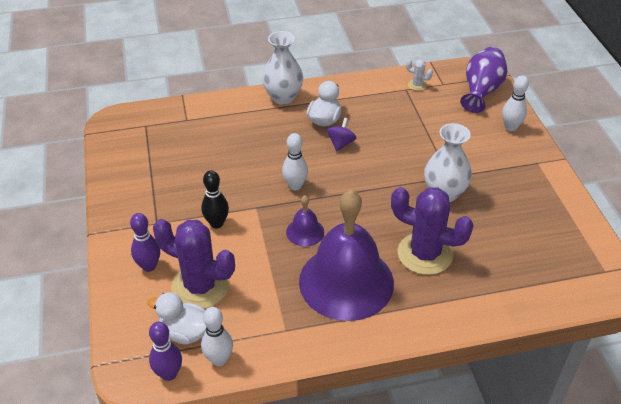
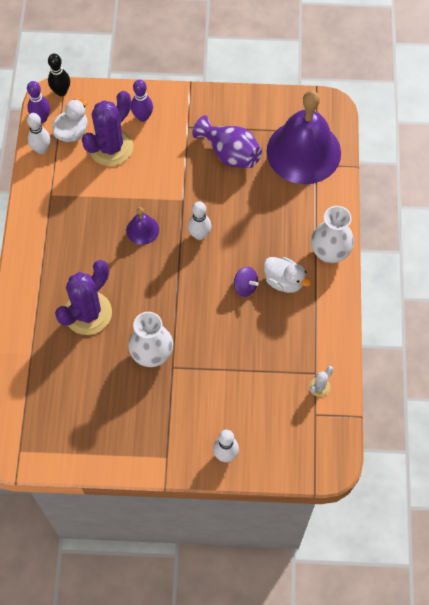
camera: 105 degrees right, 20 degrees up
(217, 223) = (173, 168): black bowling pin -> black bowling pin (61, 92)
(346, 282) = (80, 246): purple bell -> purple bell (303, 152)
(481, 91) = (292, 449): purple vase -> purple vase (229, 153)

